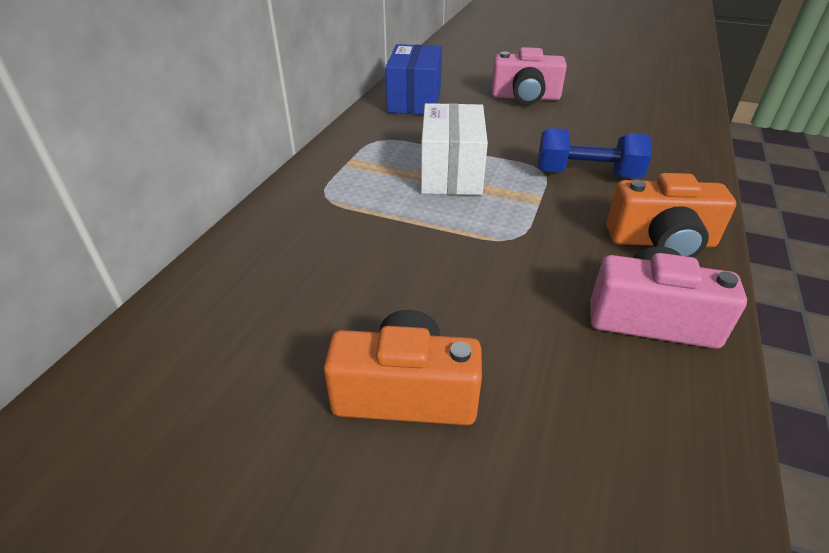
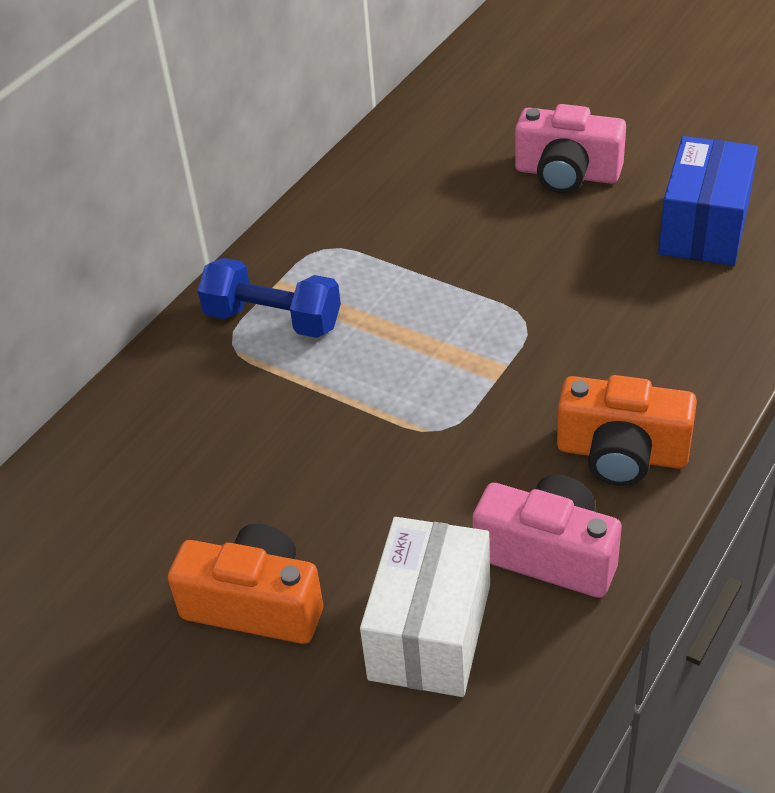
camera: 15 degrees right, 5 degrees up
(415, 100) = (399, 170): blue box -> blue box (704, 227)
(451, 173) = (402, 317): white box -> white box (430, 631)
(587, 174) = (584, 335): blue dumbbell -> blue dumbbell (273, 320)

